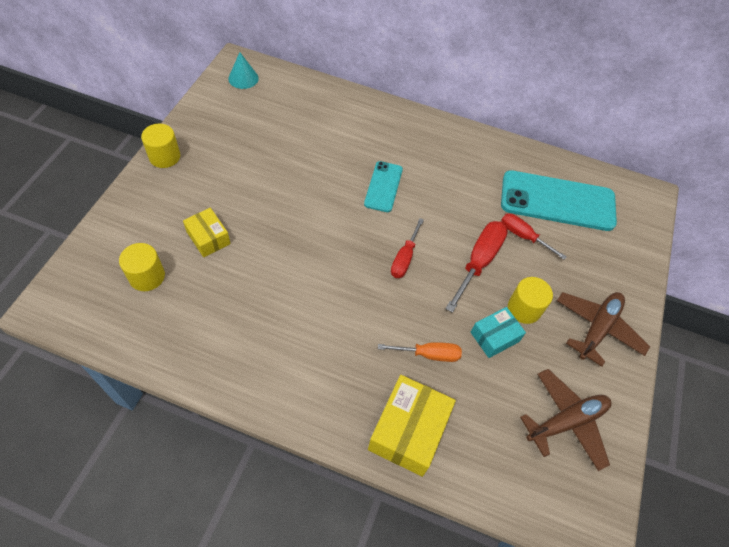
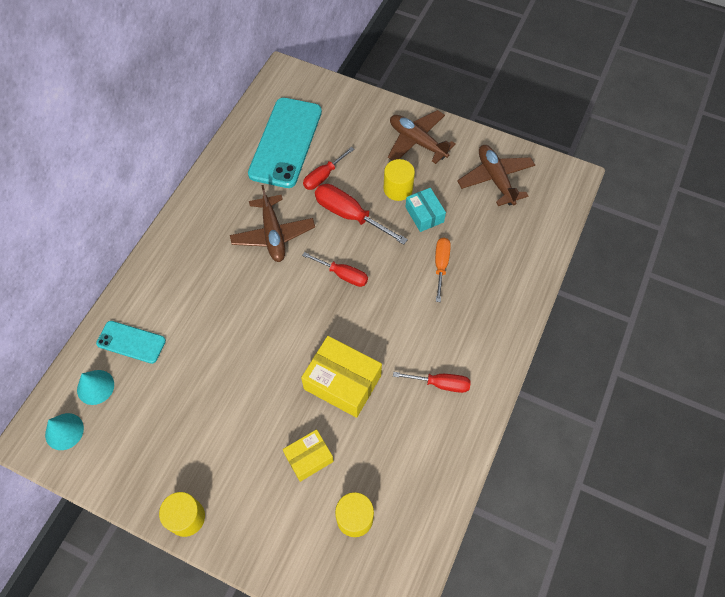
camera: 80 degrees left, 5 degrees up
(280, 91) = (95, 387): none -> turquoise cone
(281, 352) = (440, 384): none -> red screwdriver
(383, 186) = (255, 286): turquoise phone -> turquoise phone (131, 342)
(408, 431) = (507, 287): yellow box -> yellow box (342, 382)
(443, 197) = (273, 234): none -> brown plane

